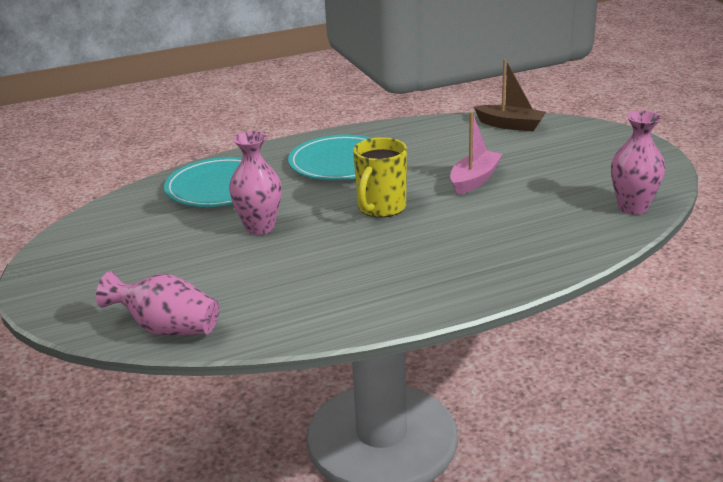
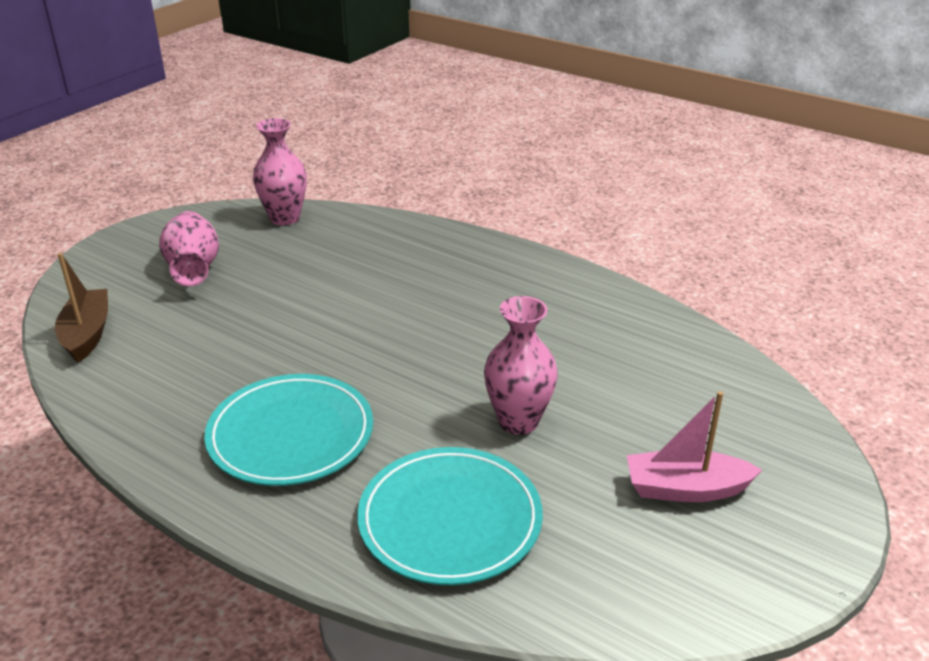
camera: 125 degrees left, 5 degrees up
(167, 329) = (746, 386): pink vase -> pink vase (193, 268)
(381, 208) = (396, 352): yellow mug -> none
(474, 180) = (279, 313): pink boat -> pink boat (685, 489)

